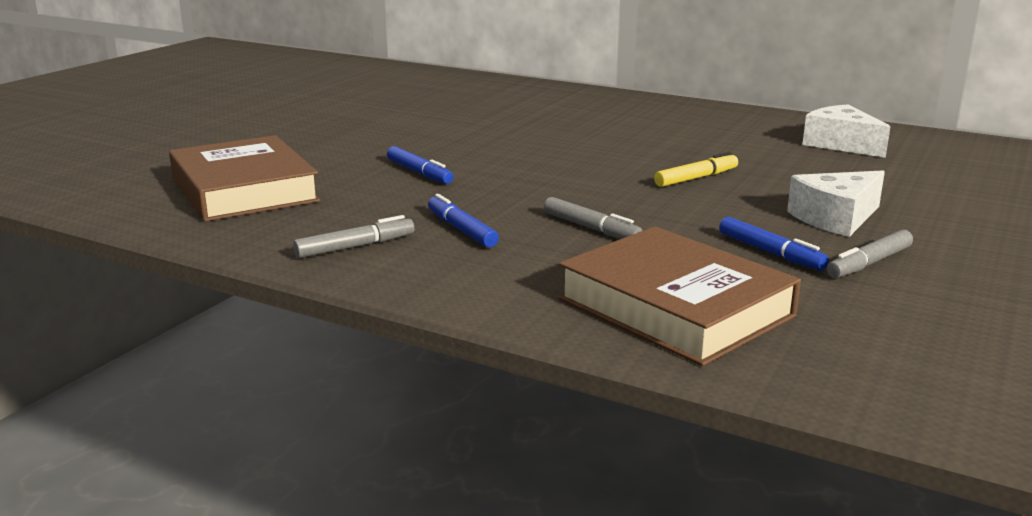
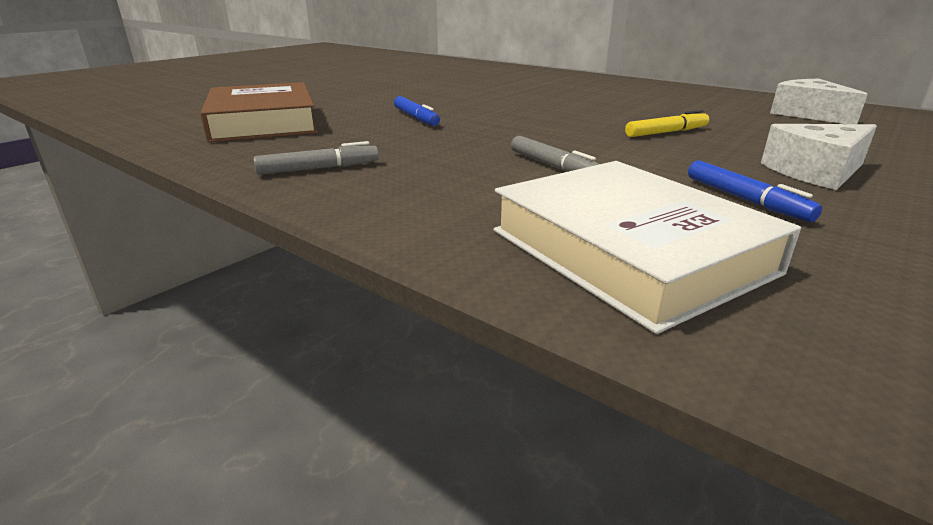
camera: 10 degrees right, 5 degrees up
(461, 229) = (427, 160): blue marker -> none
(675, 307) = (628, 251): brown book -> white book
(869, 263) = (868, 218): grey marker -> none

